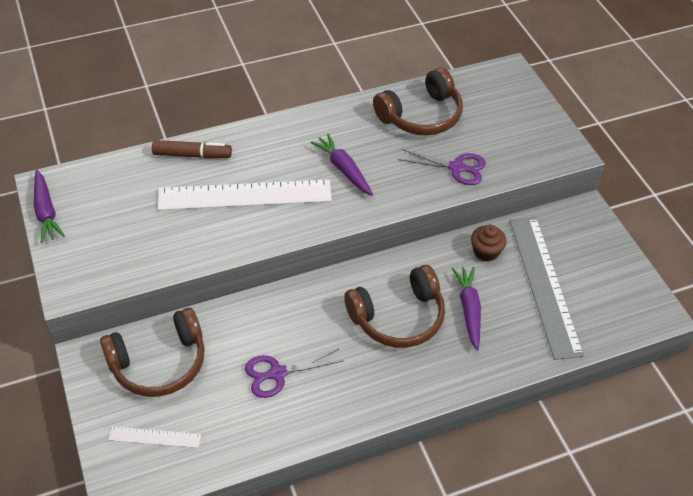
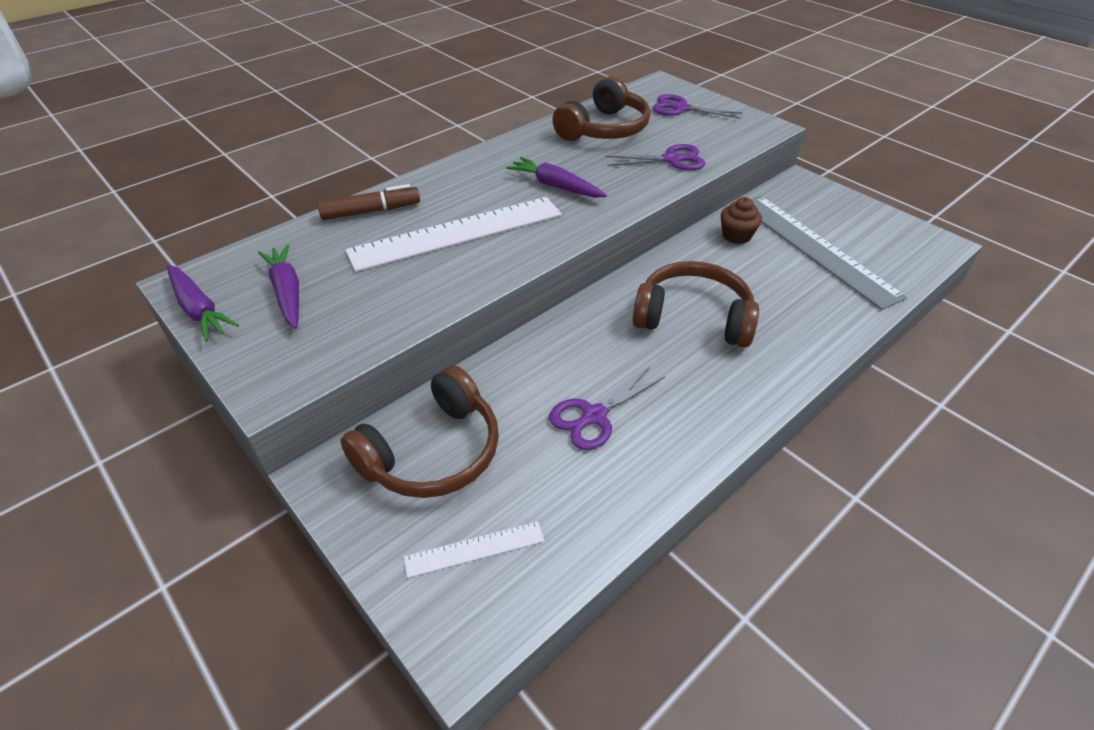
camera: 20 degrees left, 5 degrees down
(398, 317) = (693, 317): brown headphones -> brown headphones turned 120 degrees counterclockwise
(469, 310) = (760, 289): purple carrot -> purple carrot (287, 292)
(505, 108) = (680, 108): none -> purple scissors

